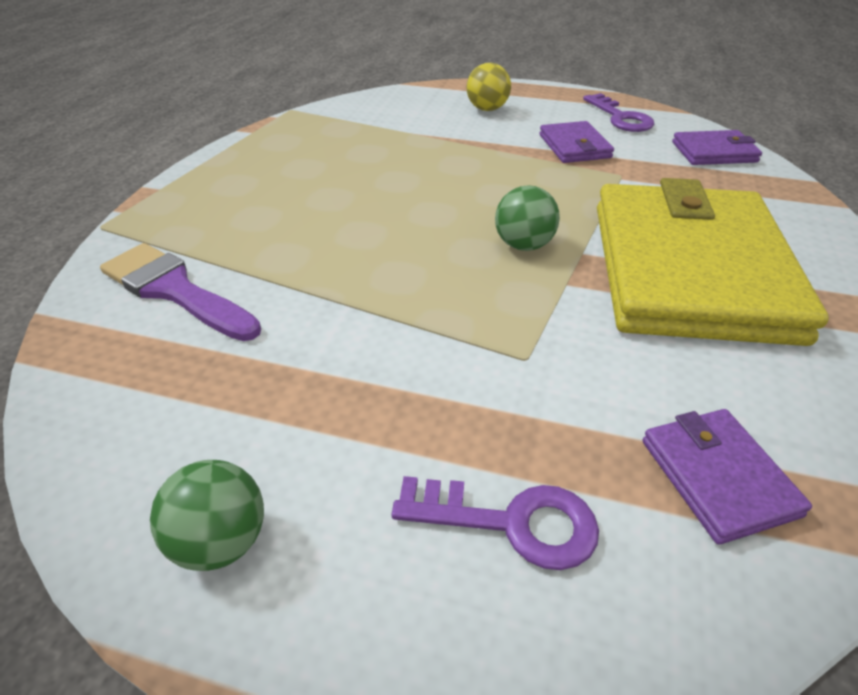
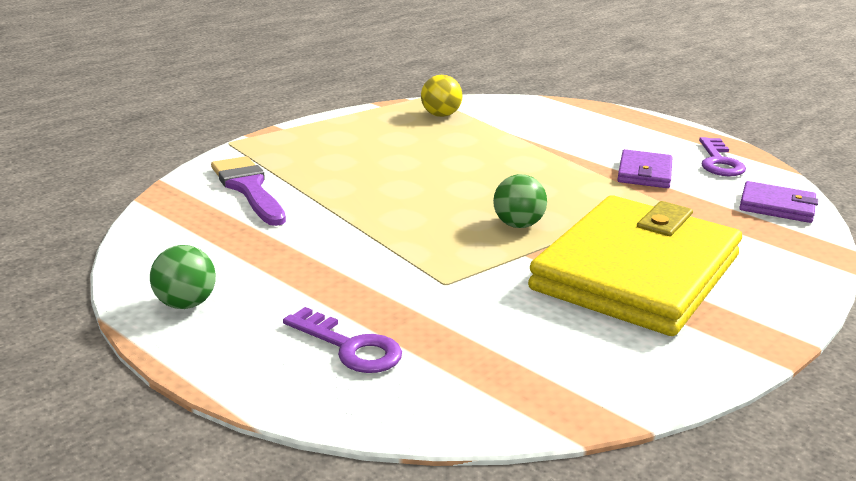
camera: 25 degrees right, 15 degrees down
(487, 109) = (597, 129): yellow ball -> yellow ball (440, 115)
(718, 477) = (506, 371): purple wallet -> none

